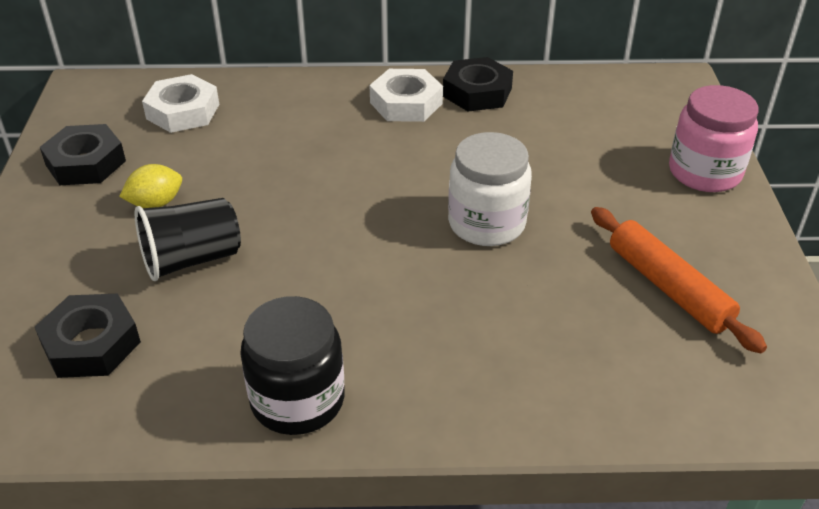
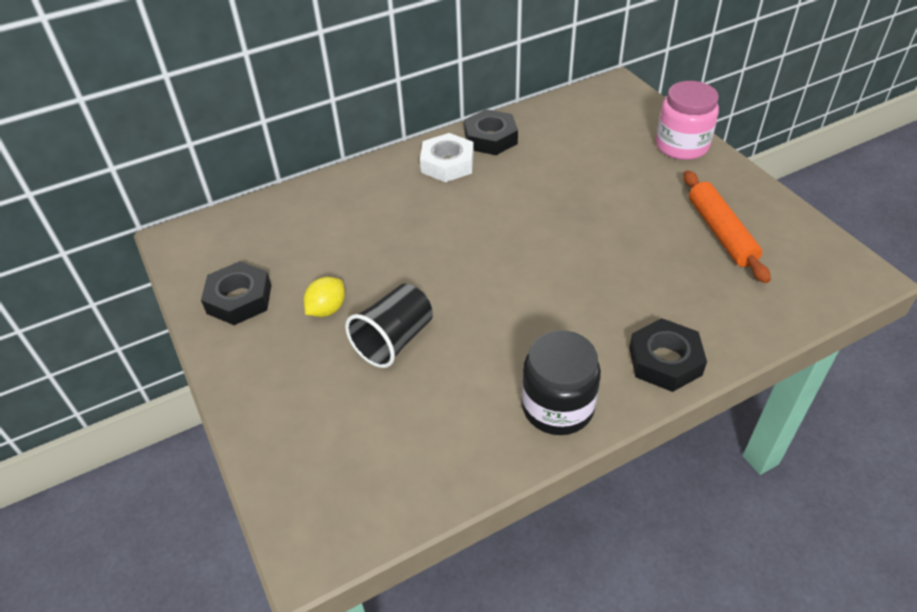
camera: 25 degrees left, 5 degrees up
(91, 344) = (376, 434): black nut -> black nut (665, 361)
(183, 111) = (281, 229): white nut -> none
(486, 223) = (576, 232): white jar -> none
(668, 287) = (721, 232): orange rolling pin -> orange rolling pin turned 45 degrees clockwise

